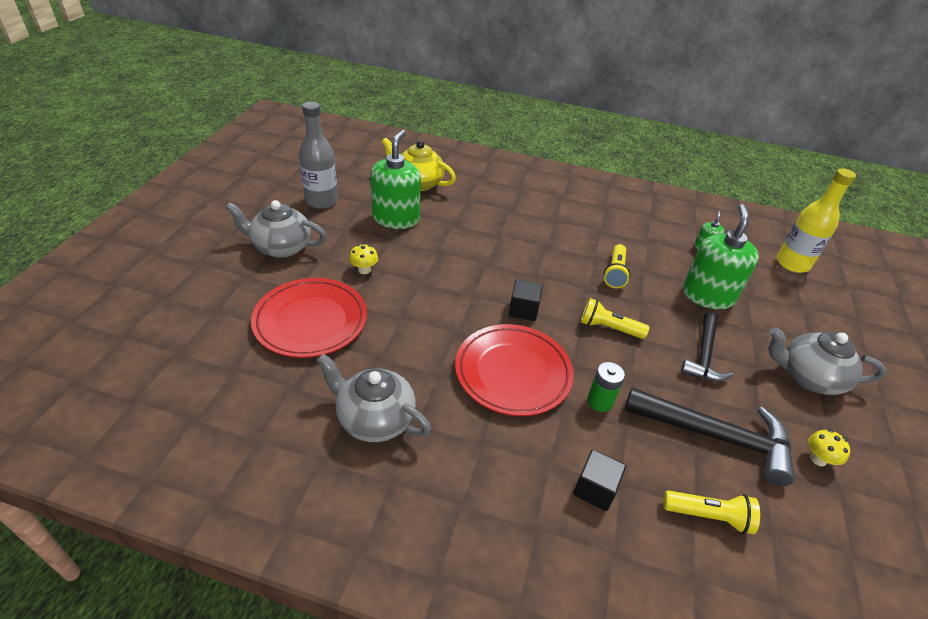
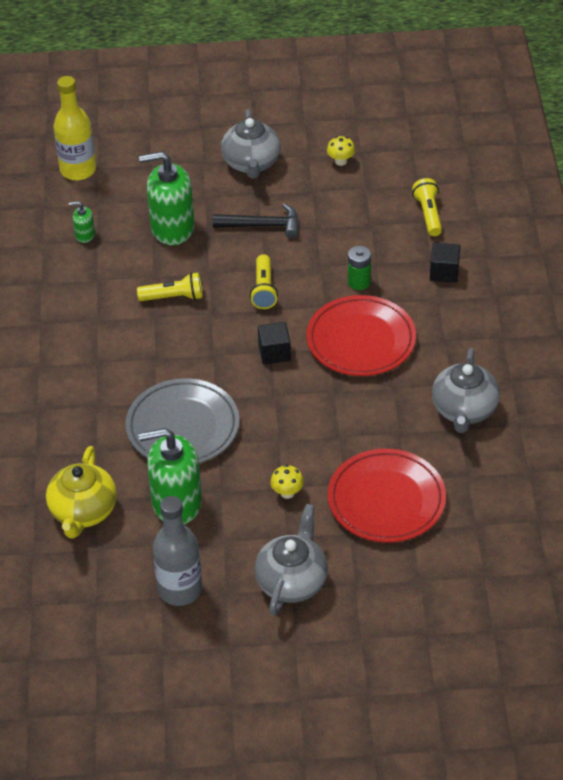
camera: 105 degrees left, 5 degrees up
(281, 247) = (292, 581): grey teapot -> grey teapot turned 150 degrees counterclockwise
(466, 240) = (183, 427): none -> grey plate
(715, 436) = (353, 214): black hammer -> none

